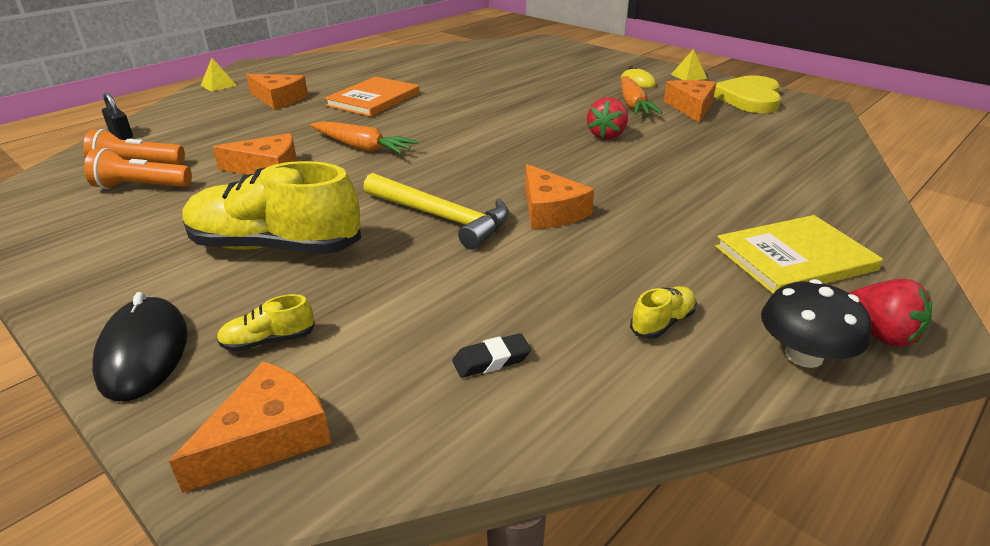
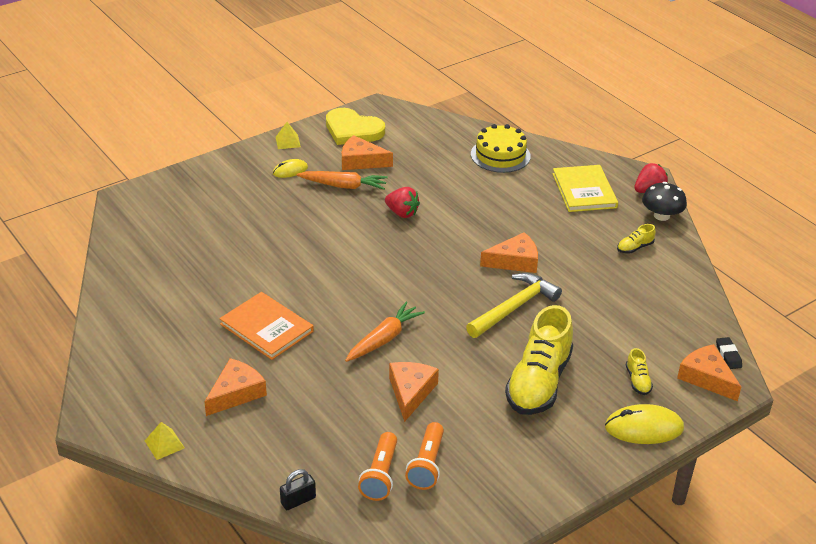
camera: 80 degrees left, 5 degrees up
(143, 352) = (644, 428): black mouse -> yellow mouse
(491, 360) = (659, 305): black eraser -> black eraser (728, 355)
(662, 322) = (634, 247): yellow shoe -> yellow shoe turned 90 degrees counterclockwise
(809, 182) = (500, 155): none -> yellow cake

